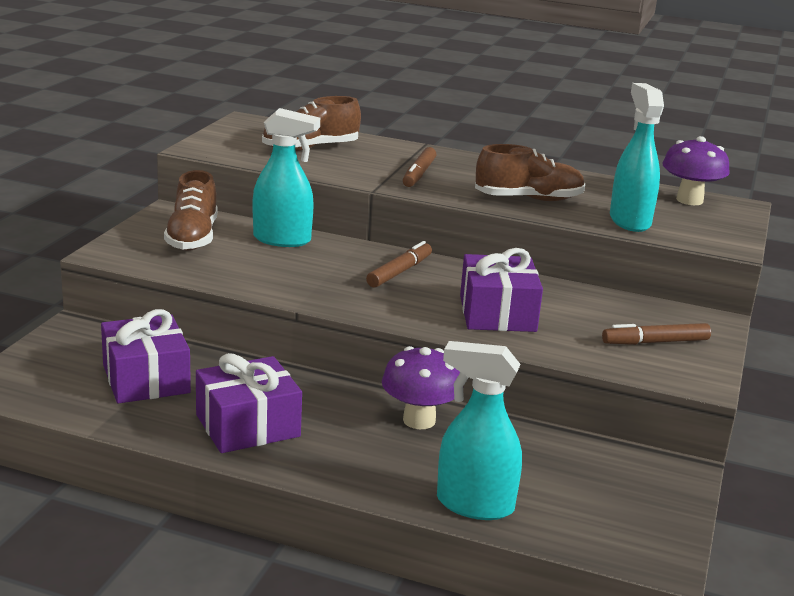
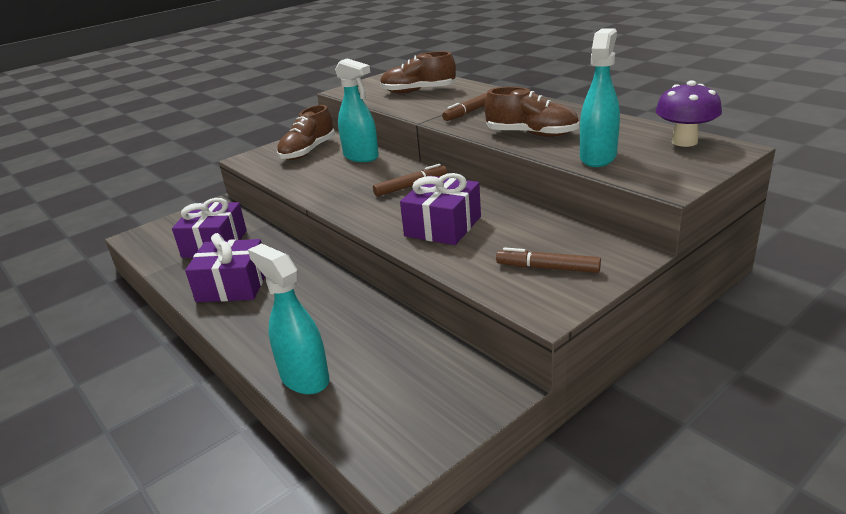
camera: 35 degrees right, 5 degrees up
(419, 420) = (343, 302): purple mushroom -> none

